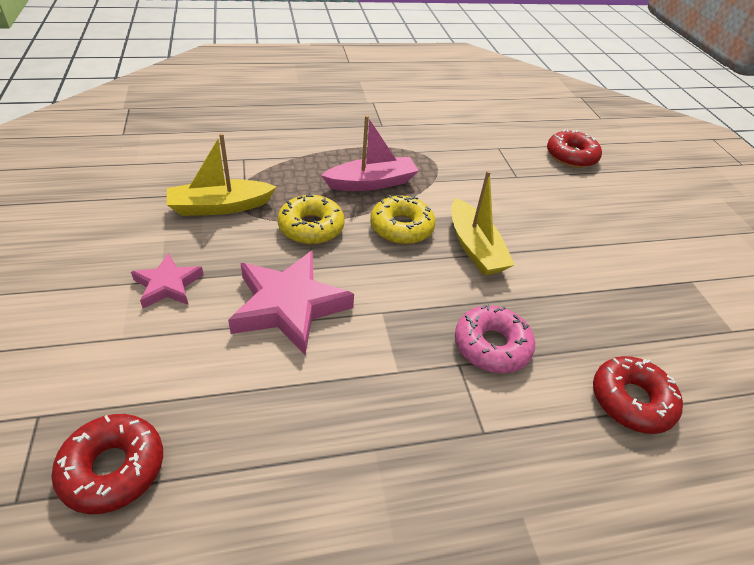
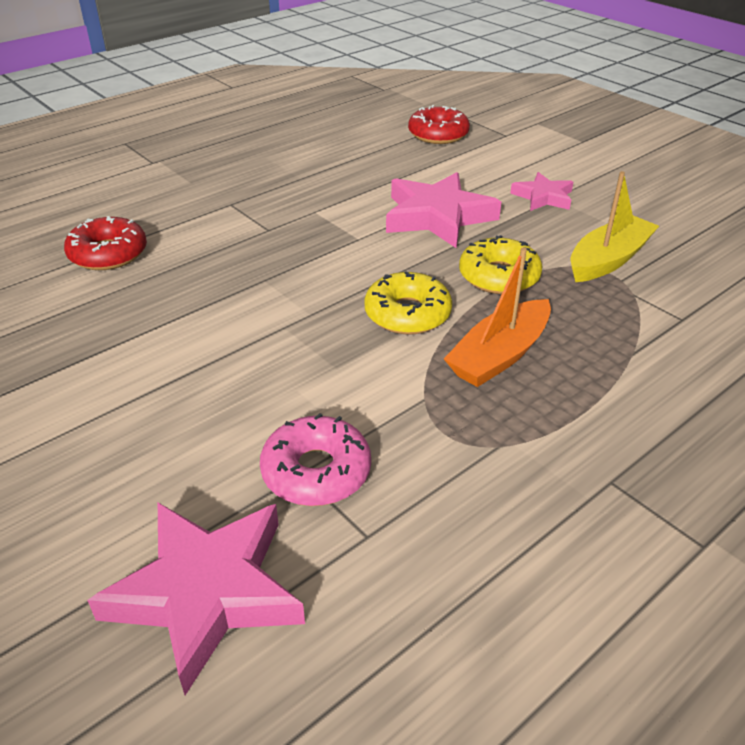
camera: 155 degrees right, 5 degrees down
(371, 183) = (499, 355): pink boat -> orange boat
(475, 248) = (307, 325): yellow boat -> none
(491, 346) = (245, 248): pink donut -> pink donut (316, 471)
(571, 156) = (206, 592): red donut -> pink star

